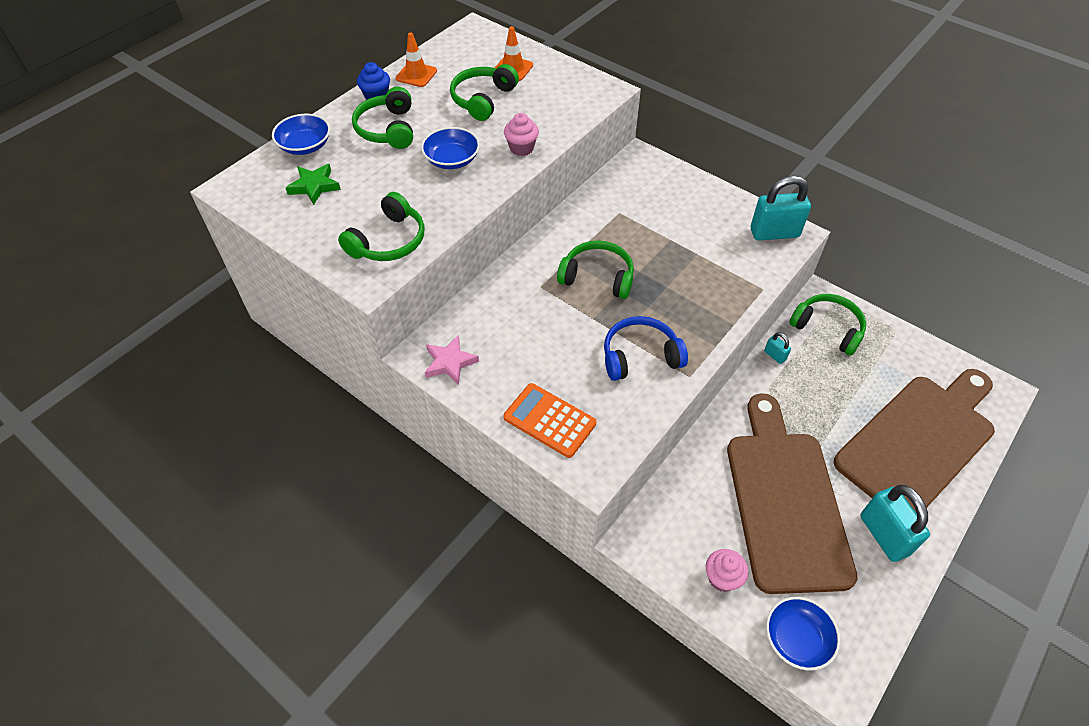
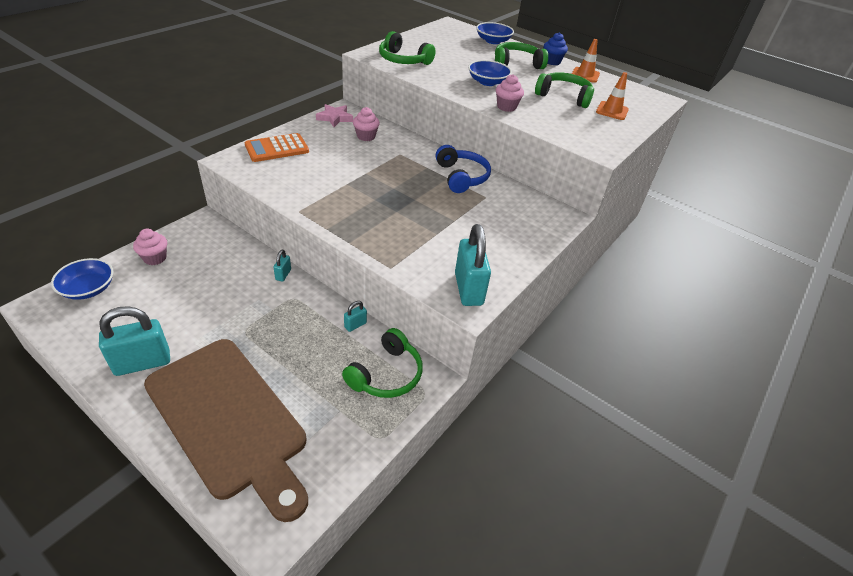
camera: 85 degrees right, 10 degrees down
(314, 186) = (454, 43): green star -> none
(500, 323) = (366, 136): none -> pink cupcake
(549, 420) = (277, 148): orange calculator -> orange calculator turned 150 degrees counterclockwise
(597, 277) = (408, 179): green headphones -> none
(640, 356) = (323, 190): blue headphones -> blue headphones (461, 177)
(717, 429) = (283, 274): none -> turquoise padlock
(785, 501) = (202, 303): brown cutting board -> none

